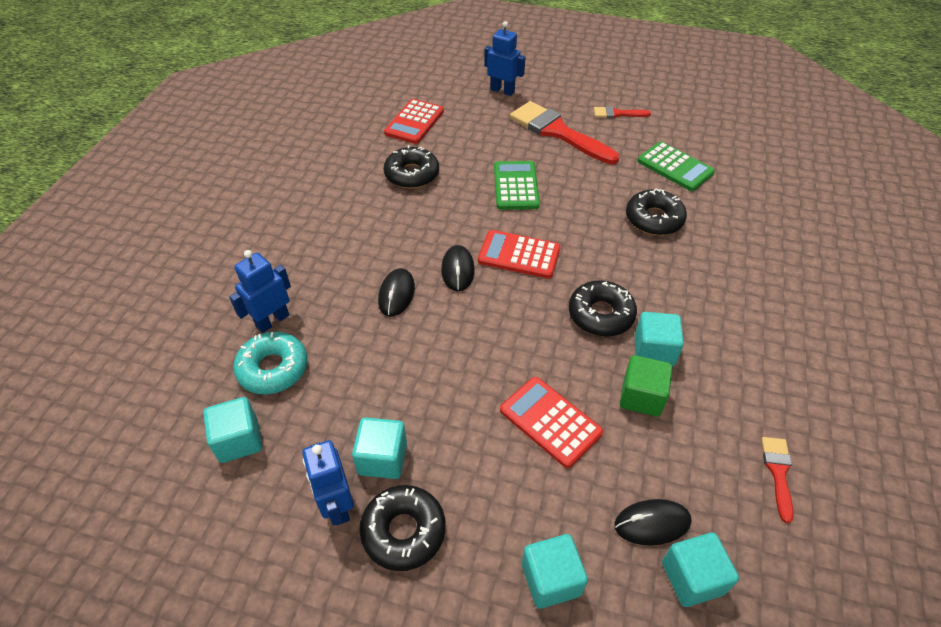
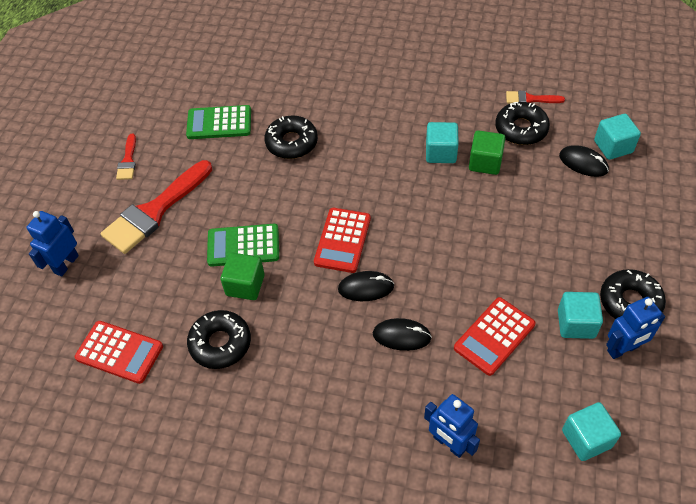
camera: 90 degrees left, 5 degrees up
(273, 369) = (506, 428): turquoise donut -> none
(470, 188) = (245, 285): none -> green cube
(550, 421) = (518, 216): red calculator -> red calculator (494, 336)
(551, 579) = (636, 216): turquoise cube -> none
(600, 314) = (408, 183): black donut -> black donut (521, 129)
(652, 523) = (583, 163): black mouse -> black mouse turned 45 degrees counterclockwise
(675, 167) = (219, 123): green calculator -> green calculator turned 135 degrees counterclockwise

